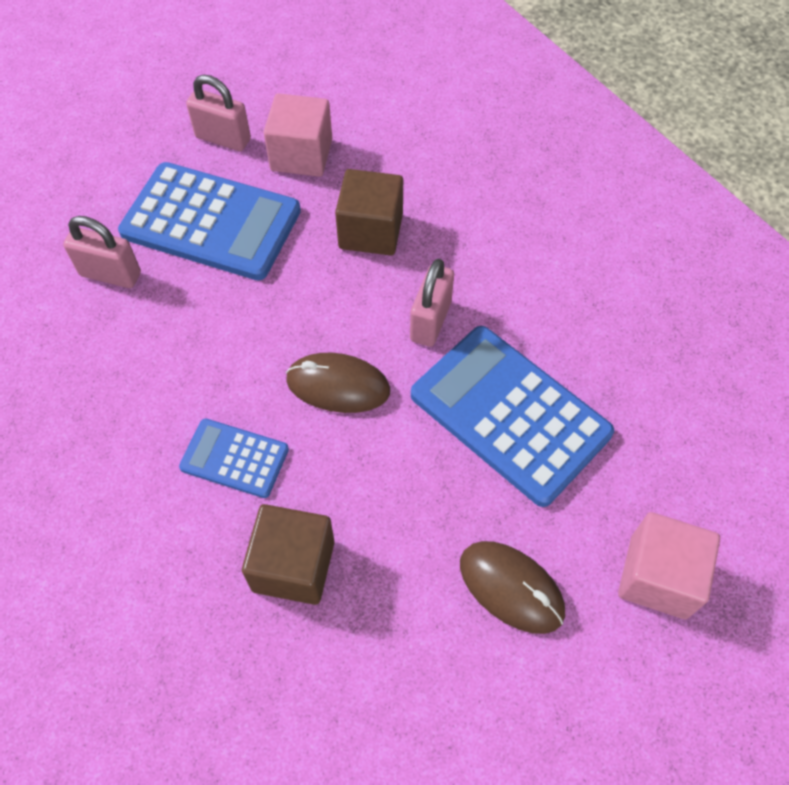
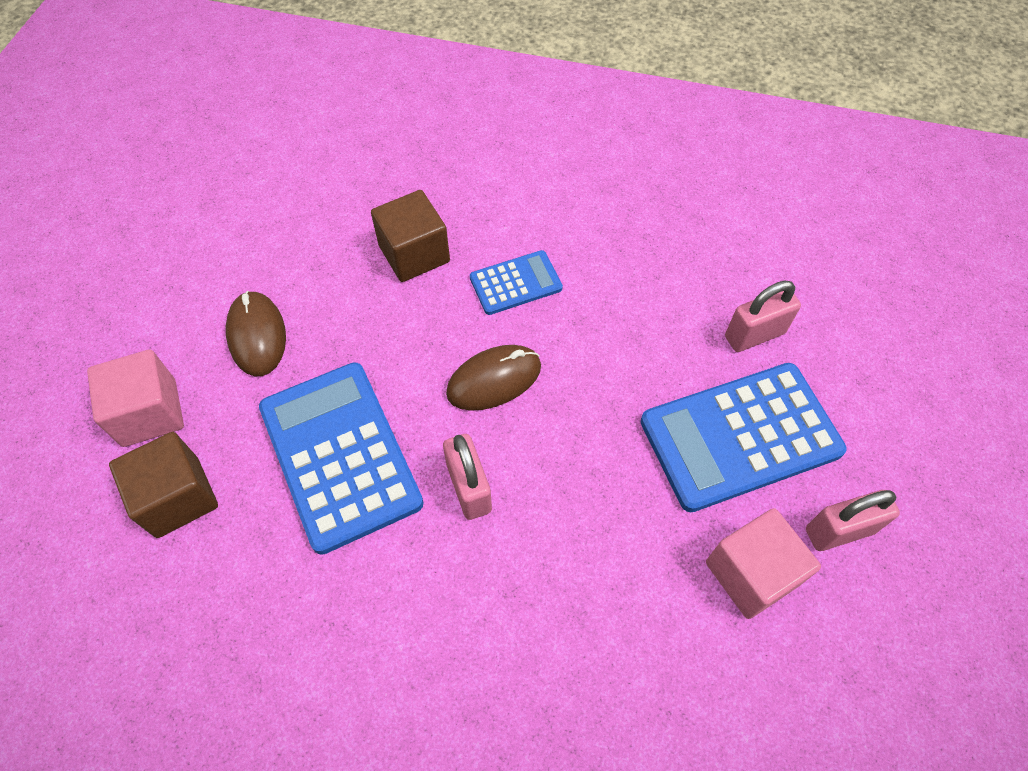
camera: 140 degrees right, 0 degrees up
(371, 231) = (601, 538): brown cube -> brown cube (178, 497)
(510, 414) = (340, 455): blue calculator -> blue calculator turned 120 degrees counterclockwise
(511, 588) = (257, 335): brown mouse -> brown mouse turned 75 degrees clockwise

